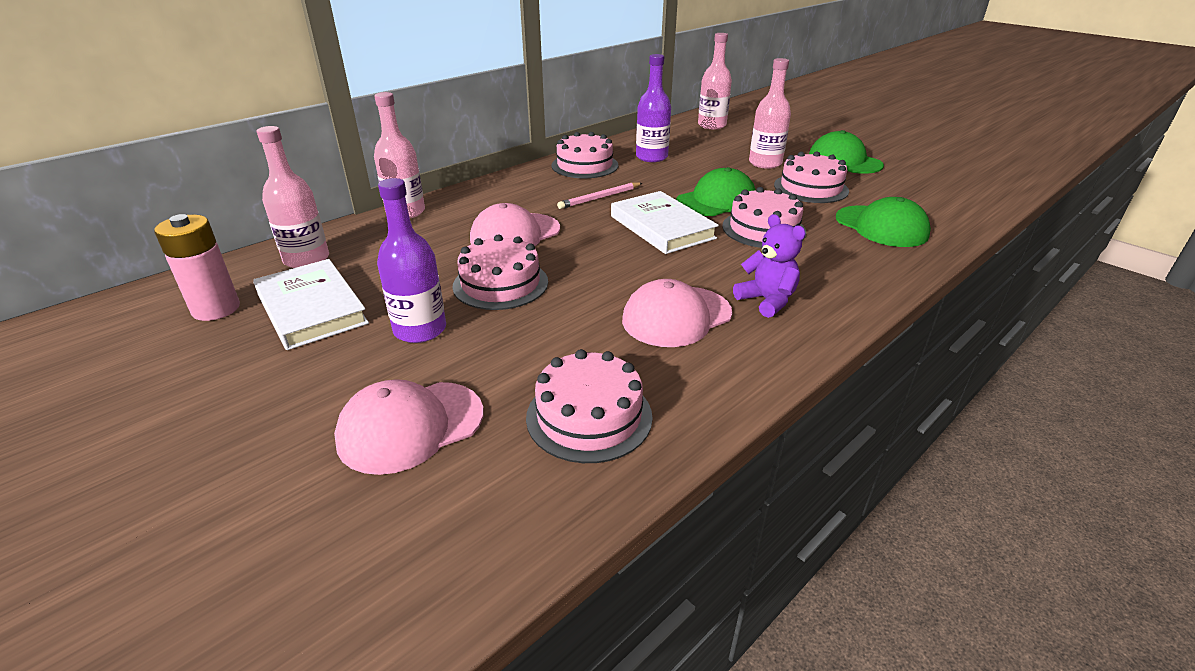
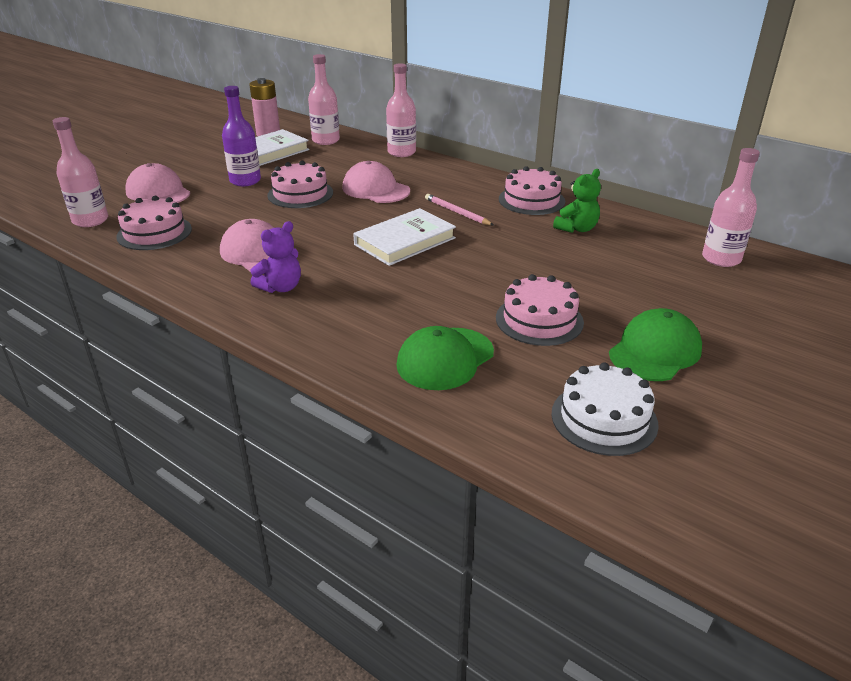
camera: 80 degrees right, 0 degrees up
(651, 157) = (577, 229): purple bottle -> green teddy bear
(716, 201) = (475, 265): green cap -> none
(763, 229) = (416, 288): pink cake -> none
(765, 163) = (604, 293): pink bottle -> pink bottle (90, 220)
(933, 185) = (604, 418): none -> white cake

